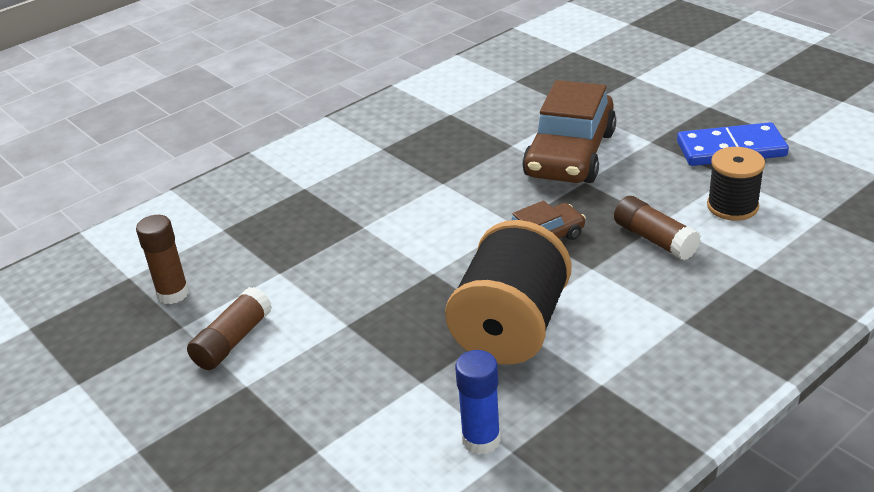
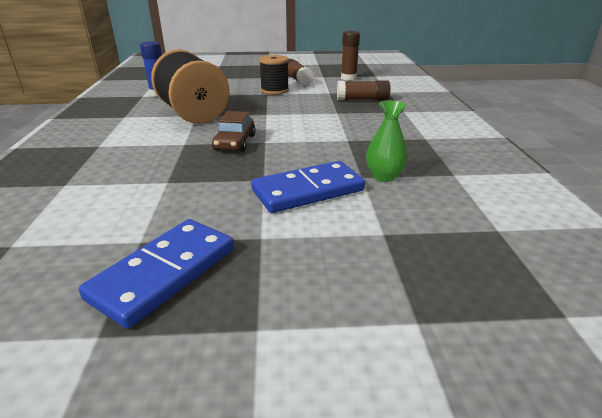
camera: 125 degrees right, 5 degrees down
(498, 136) = (384, 176): none -> green vase
(570, 154) = (308, 190): brown car -> blue domino
(655, 239) = (160, 169): brown glue stick -> brown glue stick (362, 99)
(732, 206) = (114, 215): black spool -> black spool (274, 90)

